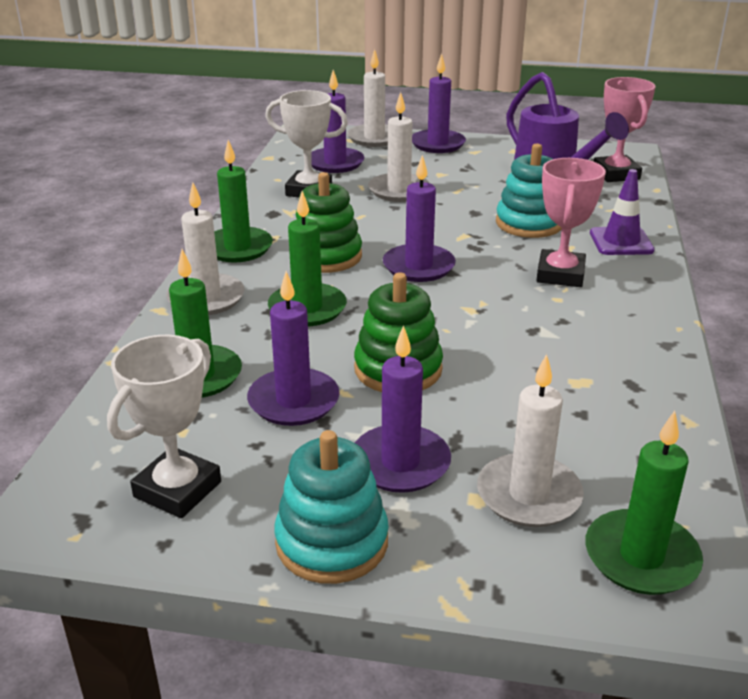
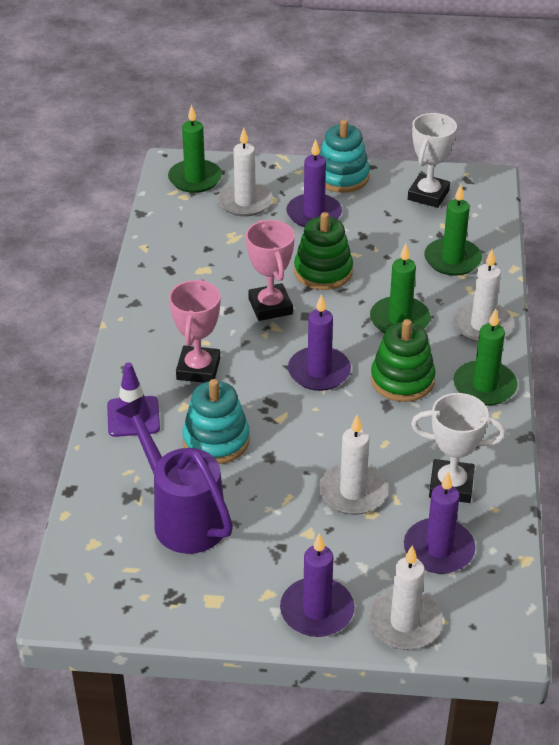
camera: 175 degrees right, 10 degrees up
(293, 401) = (384, 246): purple candle -> none
(616, 174) = (101, 545): pink trophy -> pink trophy (270, 306)

